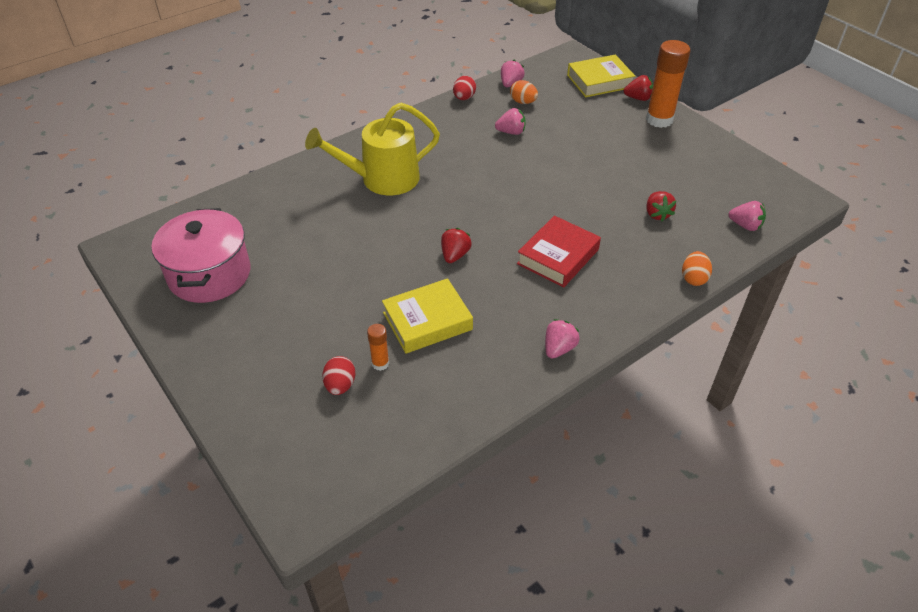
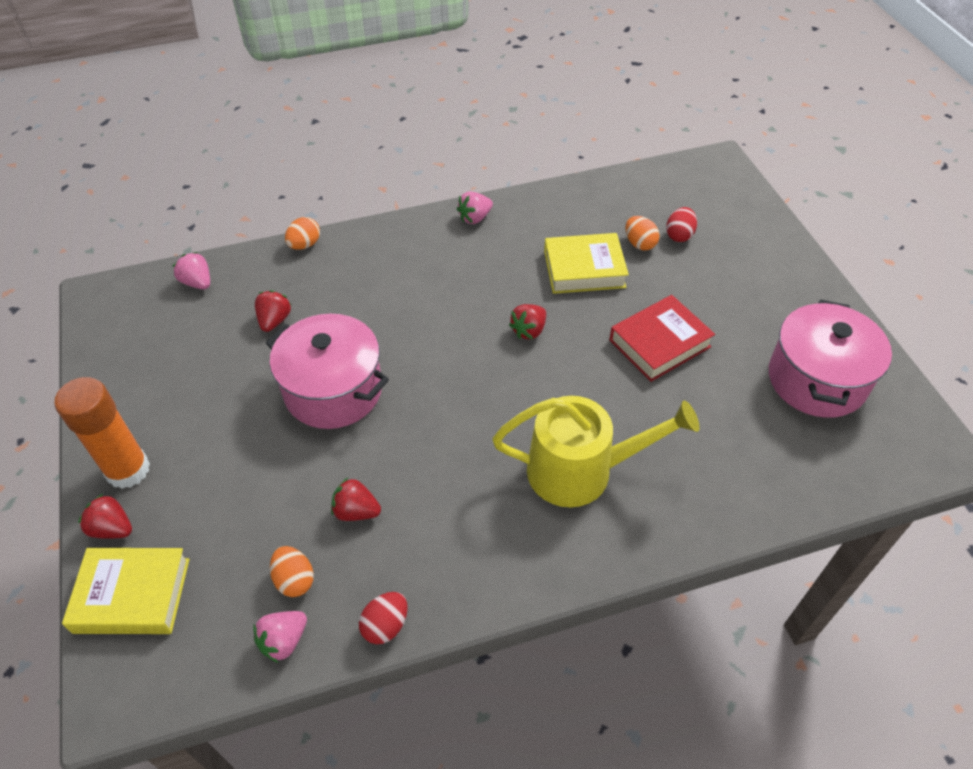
camera: 160 degrees left, 5 degrees up
(380, 363) = (639, 244): orange glue stick -> orange egg
(511, 132) = (356, 511): pink strawberry -> red strawberry
(558, 256) = (419, 300): red book -> red book (659, 343)
(574, 183) = (333, 390): none -> pink pot

